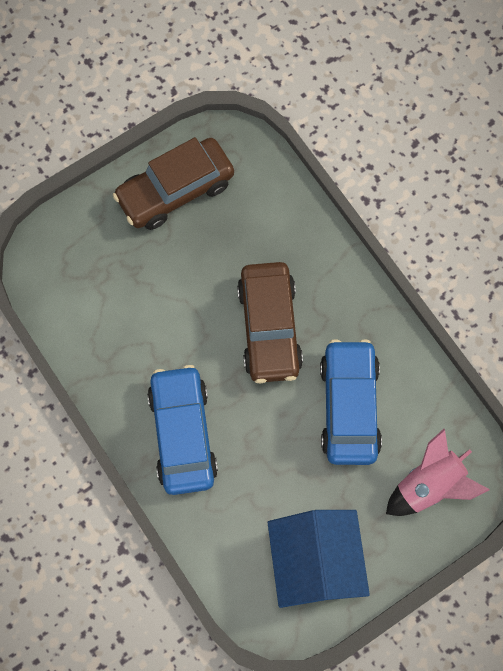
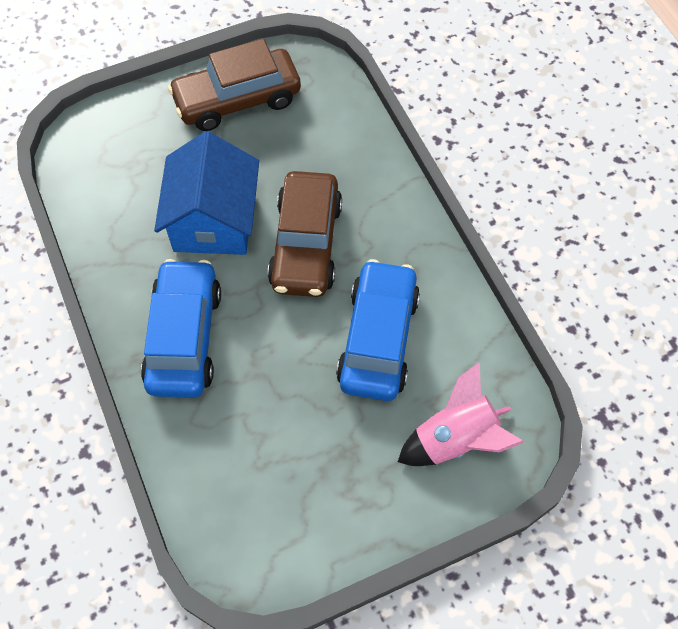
camera: 10 degrees right, 10 degrees down
(315, 562) = (303, 503): blue house -> blue house (213, 221)

